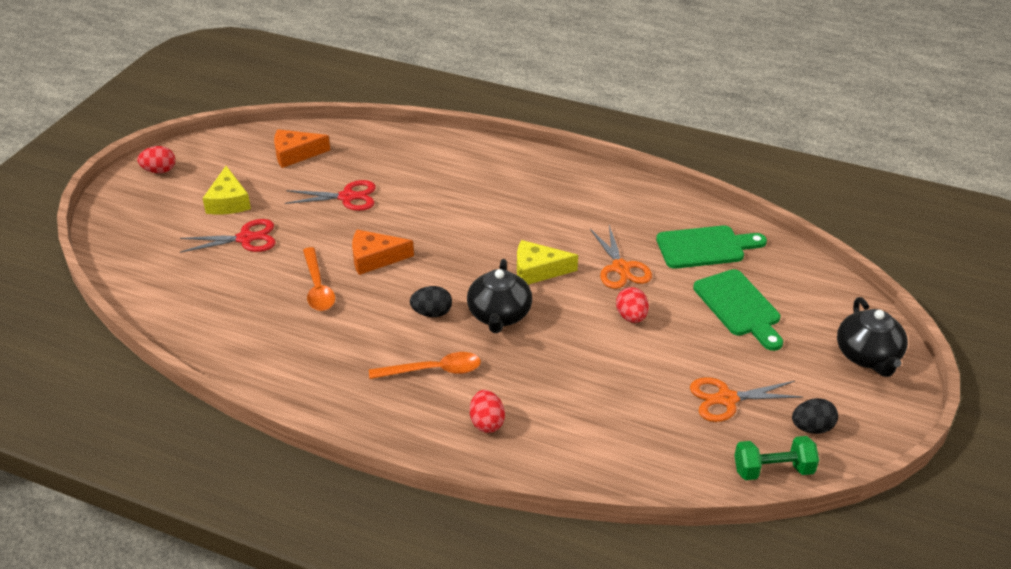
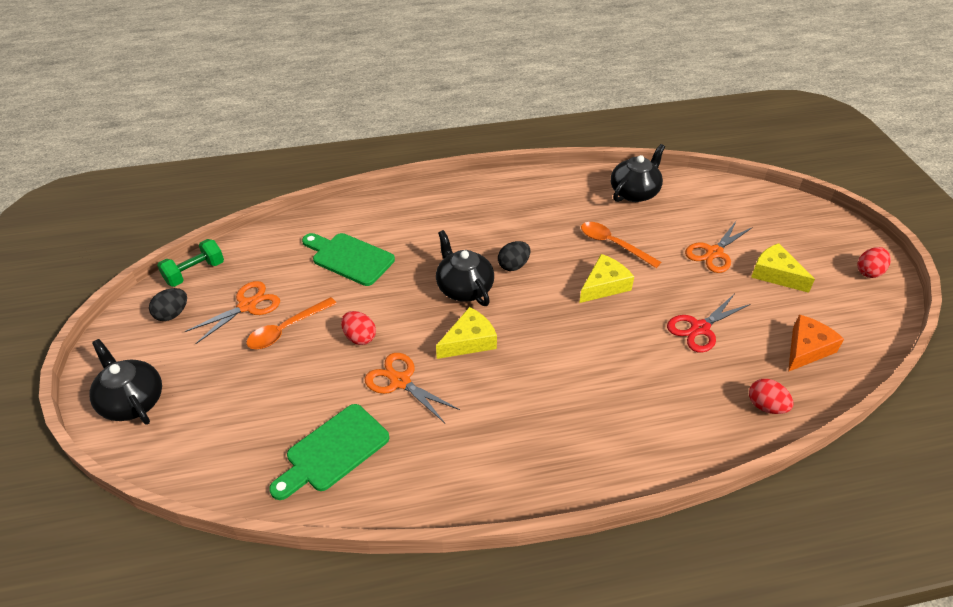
camera: 145 degrees right, 5 degrees up
(219, 327) = (634, 192): none -> black teapot
(245, 238) = (714, 253): red scissors -> orange scissors
(375, 258) = (604, 285): orange cheese -> yellow cheese
(433, 370) = (470, 230): orange spoon -> orange spoon (286, 329)
(487, 423) = (406, 217): red egg -> red egg (766, 406)
(739, 307) = (269, 395): green cutting board -> green cutting board (349, 258)

